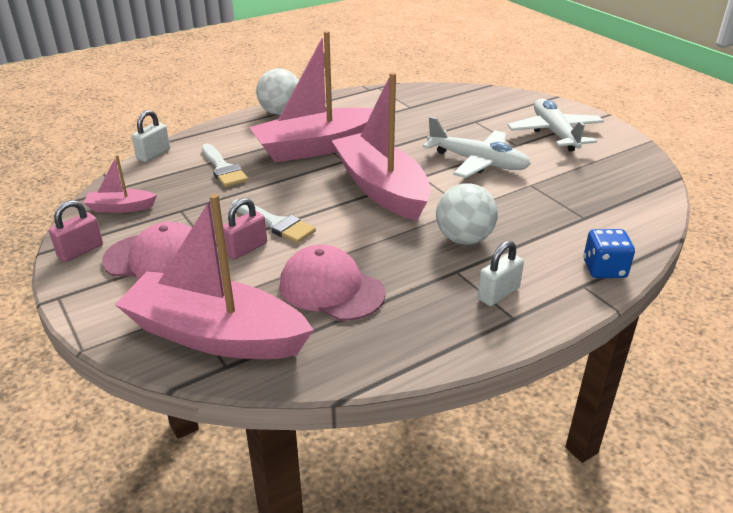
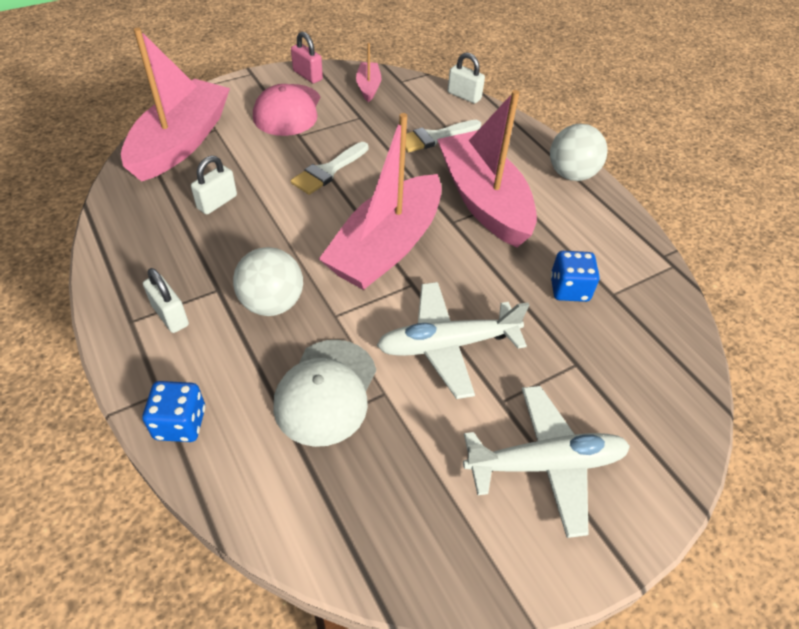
camera: 90 degrees right, 15 degrees up
(246, 249) = (291, 154): pink padlock -> none
(331, 289) = (217, 202): pink cap -> white padlock
(381, 188) = (386, 247): pink boat -> pink boat turned 150 degrees clockwise
(409, 120) = (569, 289): none -> blue dice
(478, 162) = (447, 345): white plane -> white plane turned 45 degrees clockwise
(541, 207) = (326, 392): none -> white cap

